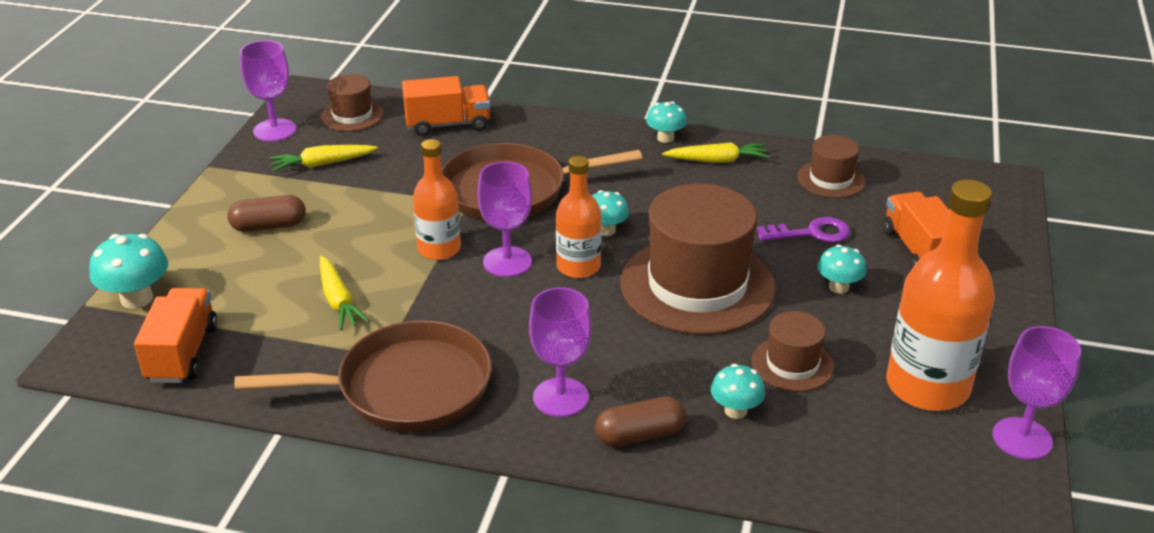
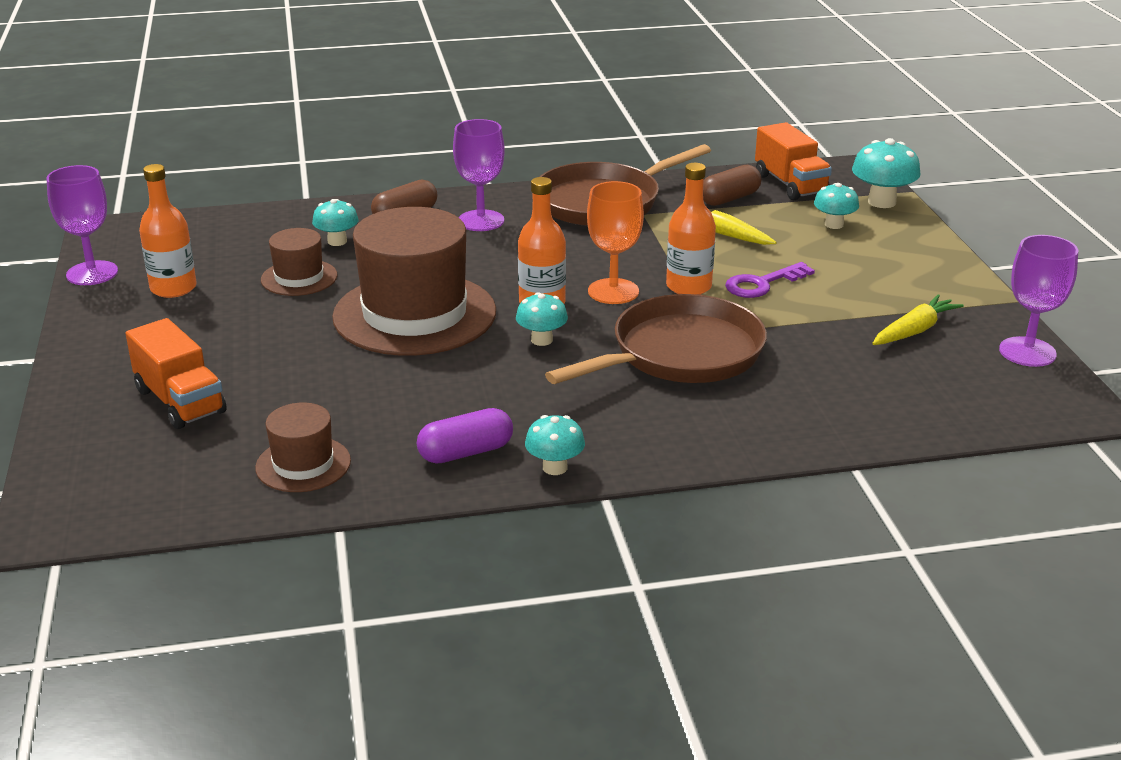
camera: 155 degrees right, 5 degrees down
(269, 226) = (869, 268): brown capsule -> brown capsule (729, 199)
(352, 115) = (975, 393): brown hat -> none
(448, 124) = (847, 411): orange truck -> none
(507, 262) = (613, 291): purple goblet -> orange goblet
(717, 160) = (466, 452): yellow carrot -> purple capsule
(811, 233) = (311, 391): purple key -> purple key (762, 284)
(838, 287) = (268, 345): turquoise mushroom -> turquoise mushroom (834, 224)
(927, 386) = (173, 288): orange bottle -> orange bottle, size x0.60

